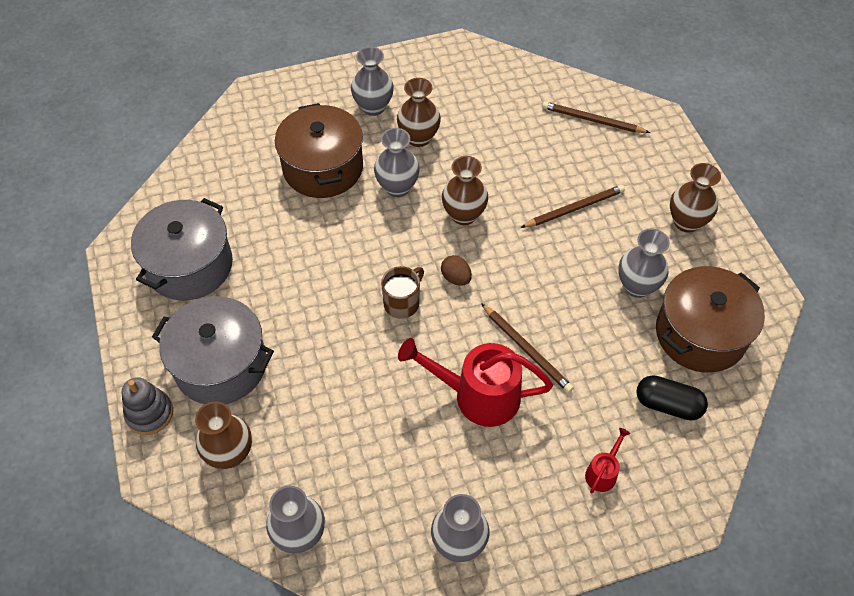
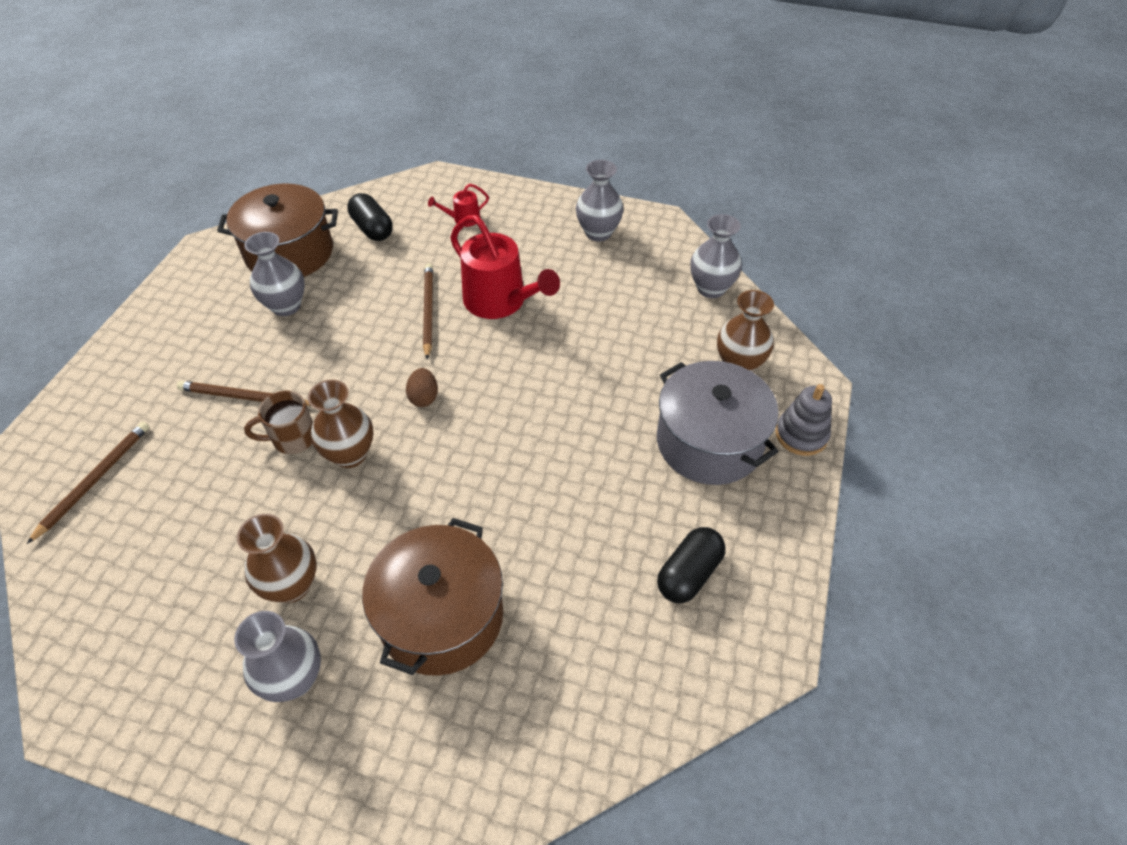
camera: 145 degrees left, 5 degrees down
(190, 265) = (689, 574): grey pot -> black capsule
(397, 187) = (382, 531): grey vase -> none
(402, 303) = (493, 403): brown mug -> brown mug (292, 438)
(592, 120) = (95, 480): brown pencil -> brown pencil turned 120 degrees counterclockwise
(686, 222) = (174, 329): brown vase -> none

